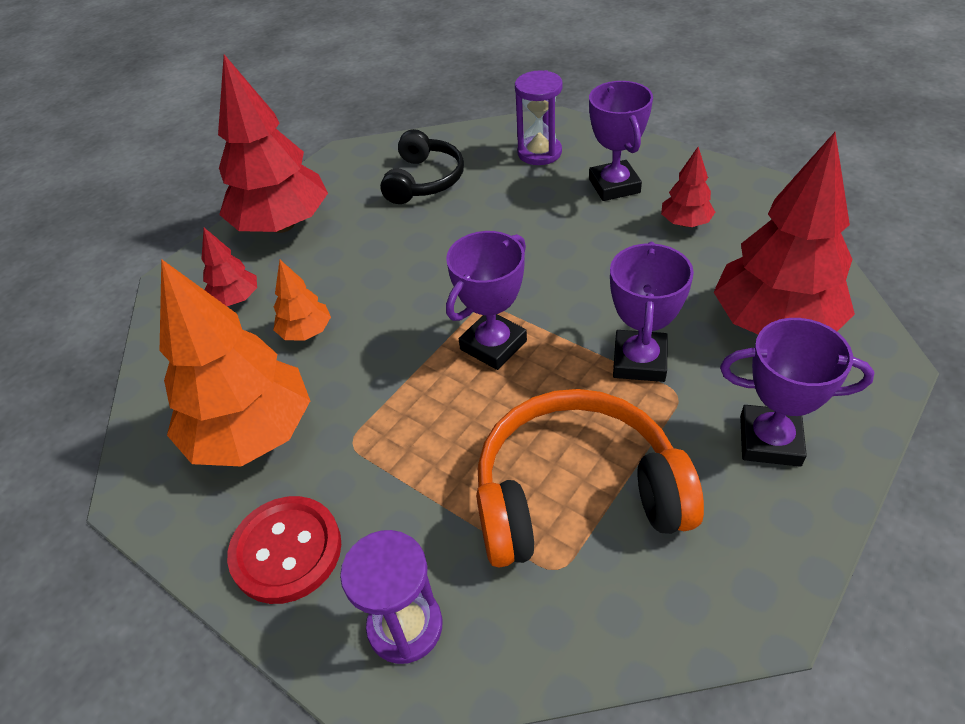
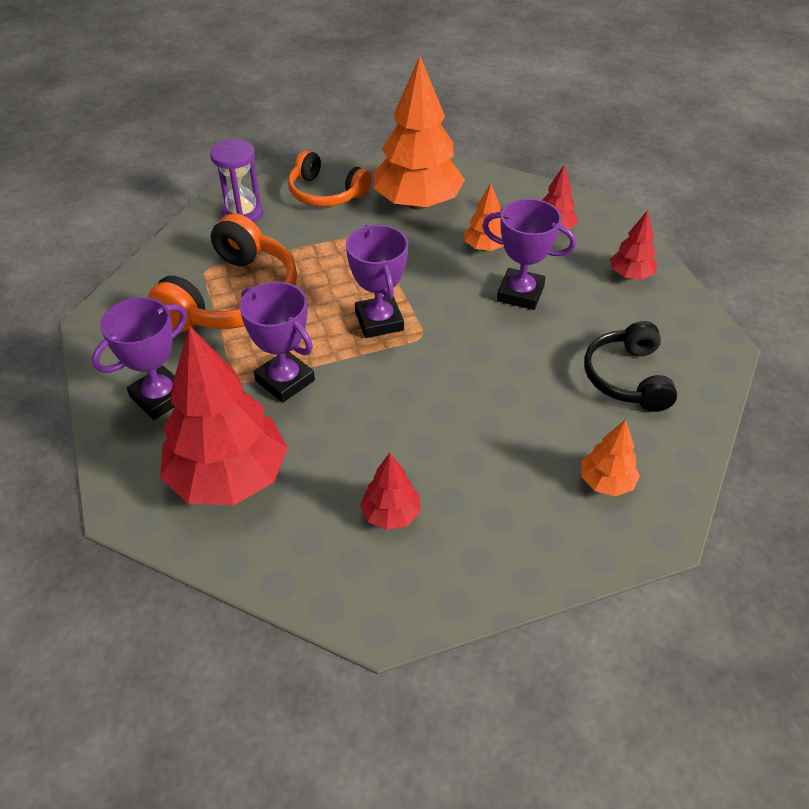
camera: 120 degrees right, 0 degrees up
(282, 225) = (630, 275): red tree -> red tree, size x0.47
(286, 551) = (326, 193): red button -> orange headphones
(423, 180) = (627, 378): black headphones -> black headphones turned 45 degrees clockwise
(539, 153) = (606, 482): purple hourglass -> orange tree
(614, 186) = (495, 503): purple trophy -> purple trophy (520, 293)

